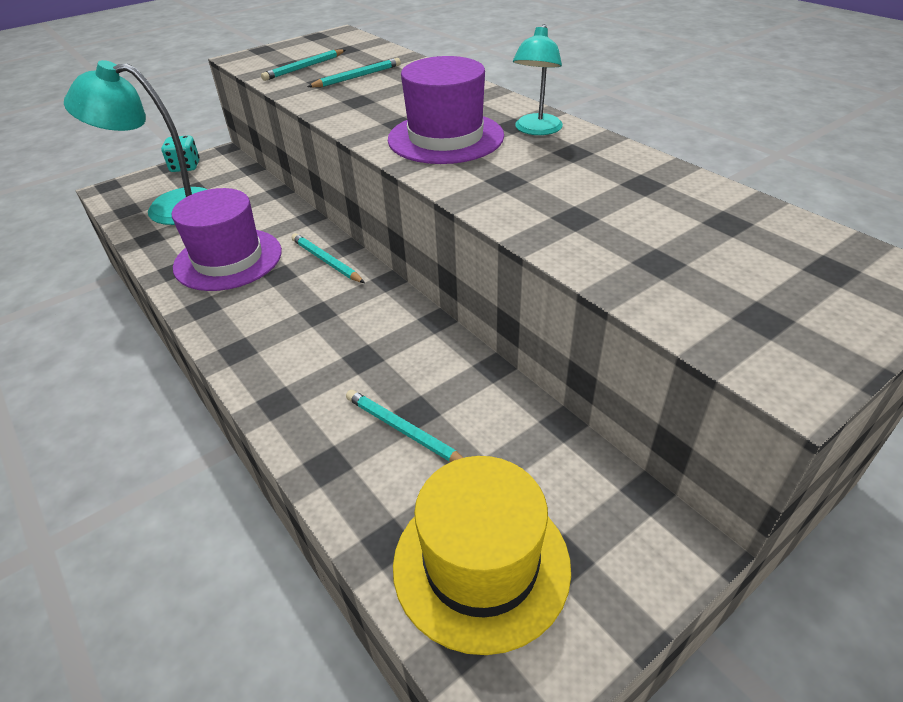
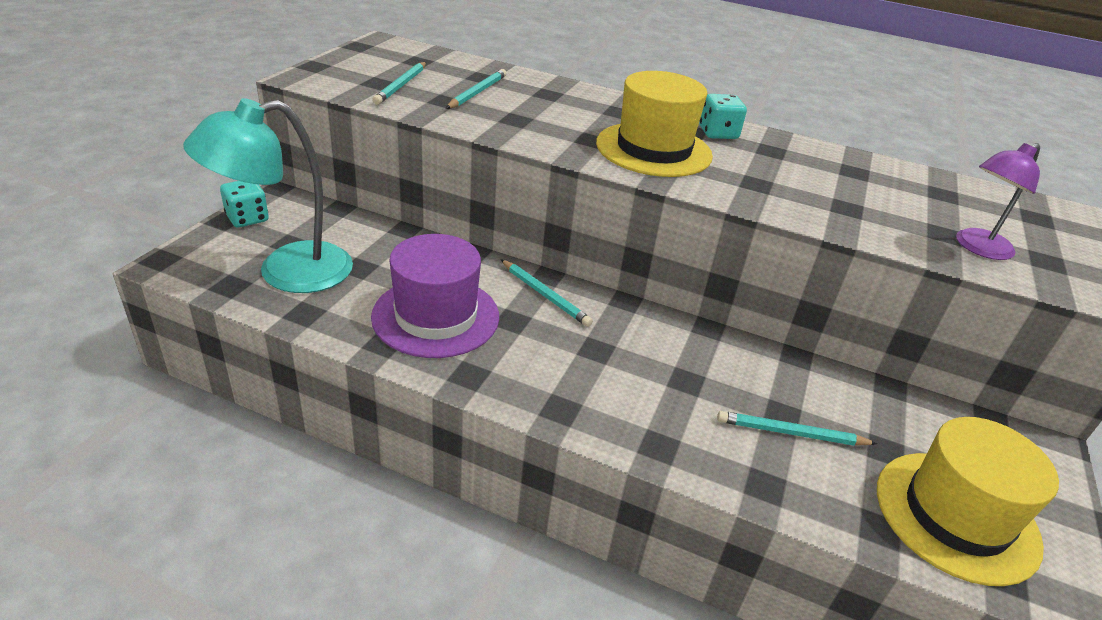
camera: 35 degrees left, 5 degrees down
(326, 261) = (545, 295): turquoise pencil -> turquoise pencil turned 150 degrees counterclockwise
(445, 138) = (653, 149): purple hat -> yellow hat
(536, 130) = (718, 133): turquoise lamp -> turquoise dice
(679, 285) = (977, 248): none -> purple lamp

